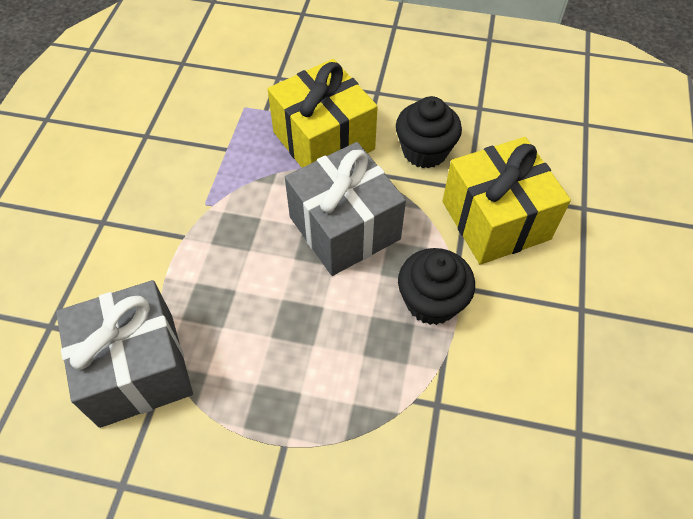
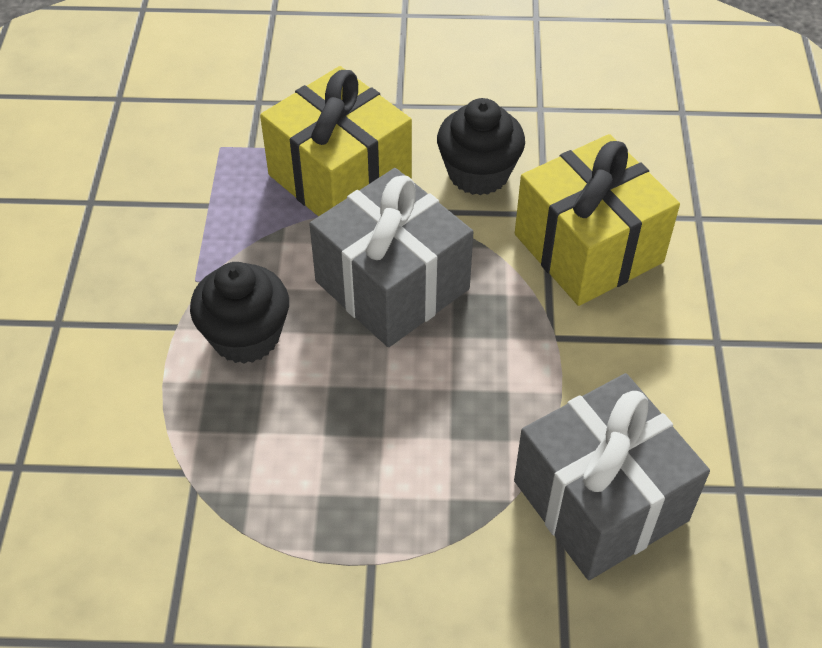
camera: 10 degrees left, 5 degrees down
(137, 369) = (153, 501): grey gift -> grey gift (600, 500)
(431, 302) = (525, 360): black cupcake -> black cupcake (245, 336)

